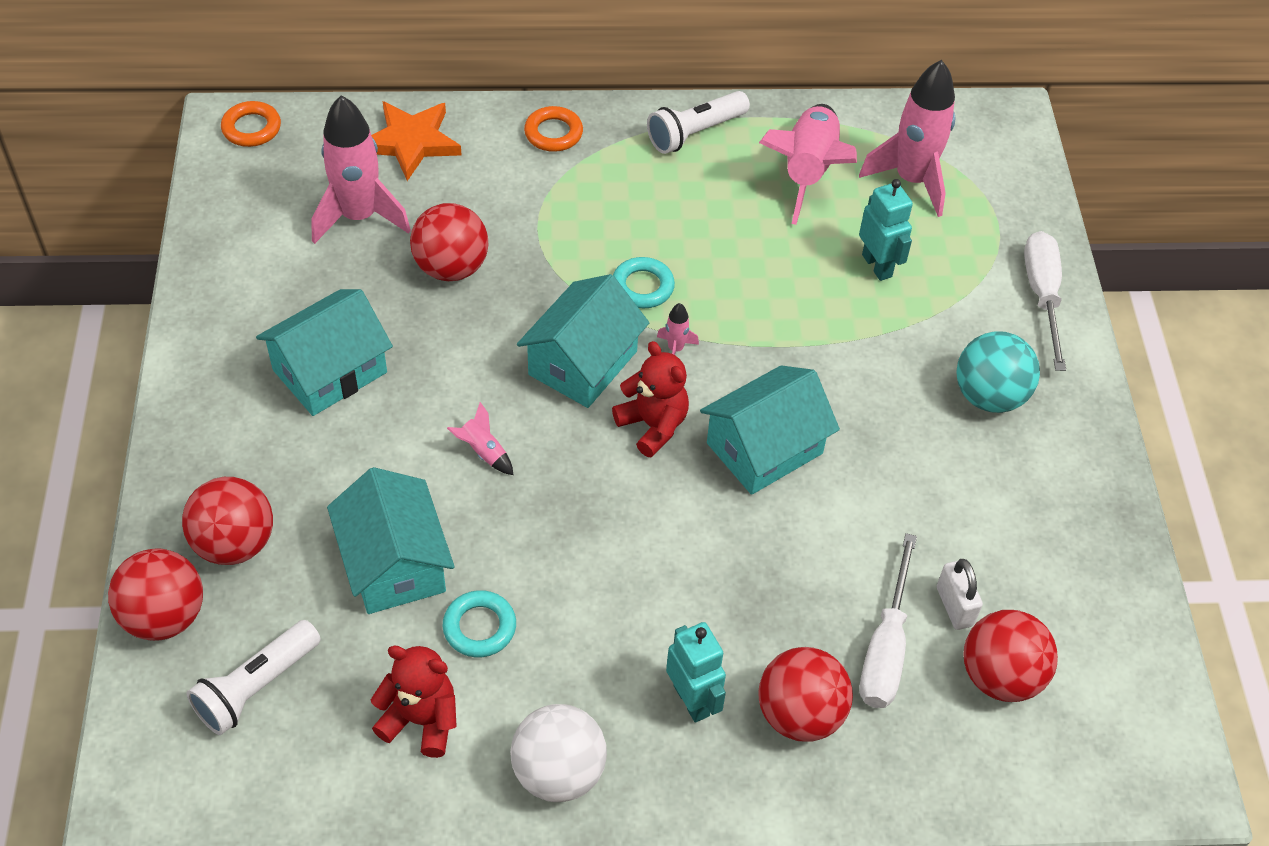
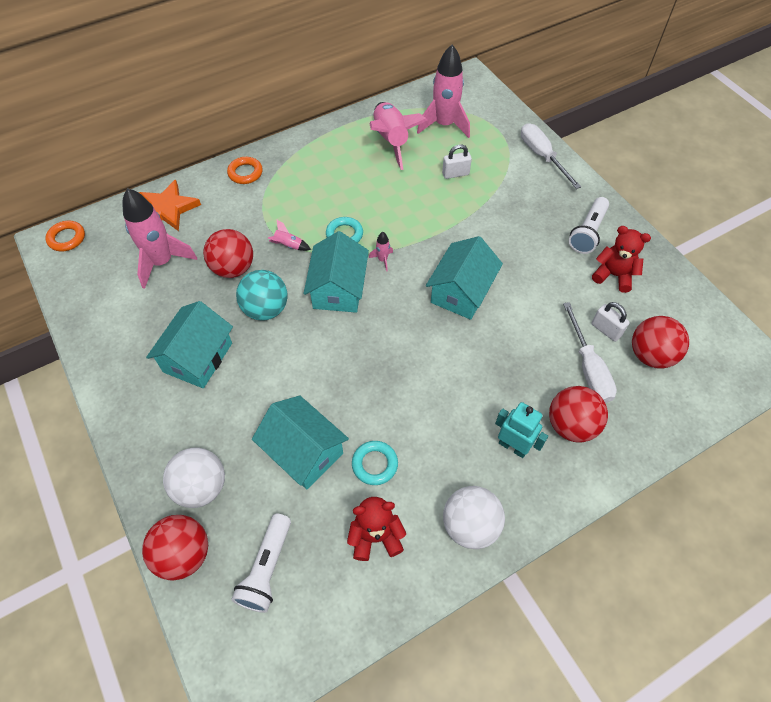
camera: 25 degrees left, 5 degrees up
(235, 543) = (201, 487): red ball -> white ball
(483, 452) = (314, 363): pink rocket -> pink rocket (288, 245)
(653, 425) = (397, 306): red teddy bear -> red teddy bear (613, 275)
(695, 133) = (321, 143): white flashlight -> white flashlight (588, 233)
(877, 265) = (455, 174): turquoise robot -> white padlock
(989, 396) = (551, 216): turquoise ball -> turquoise ball (266, 309)

